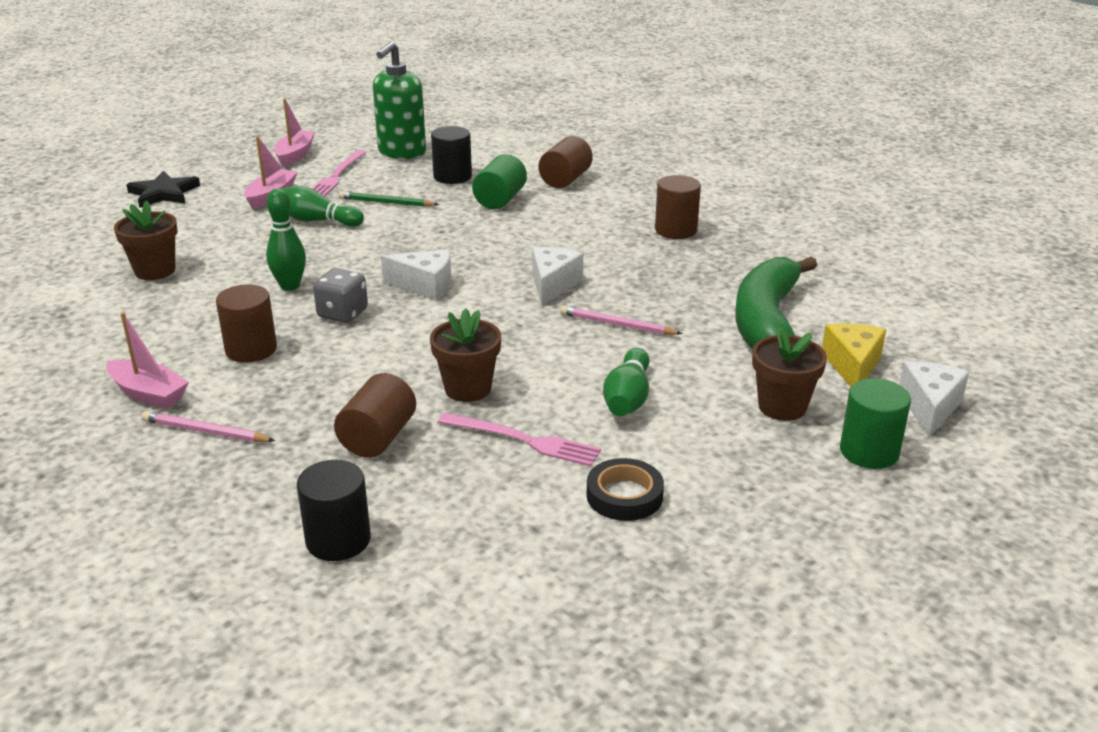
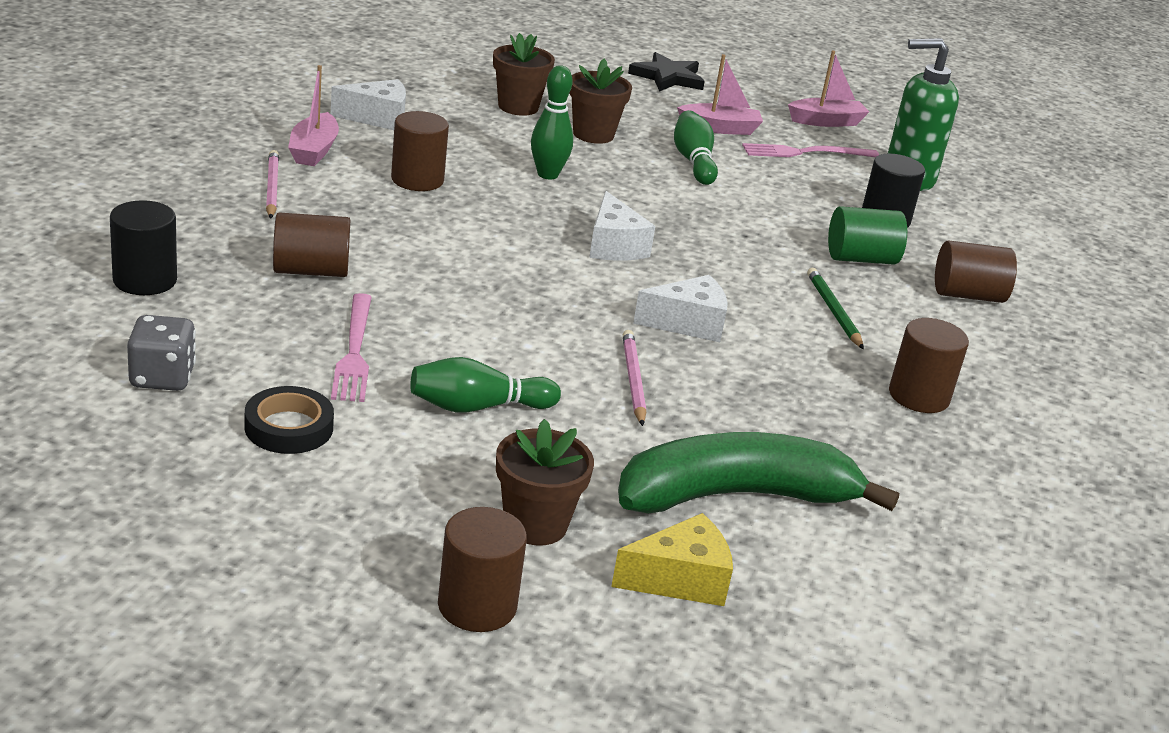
camera: 60 degrees right, 0 degrees up
(342, 314) = (518, 211): grey dice -> grey dice (162, 377)
(386, 202) = (775, 191): green pencil -> green pencil (833, 311)
(468, 389) = (428, 304): brown flower pot -> brown flower pot (593, 134)
(869, 452) = (477, 605): green cylinder -> brown cylinder
(929, 407) = (621, 659): white cheese -> white cheese (378, 118)

